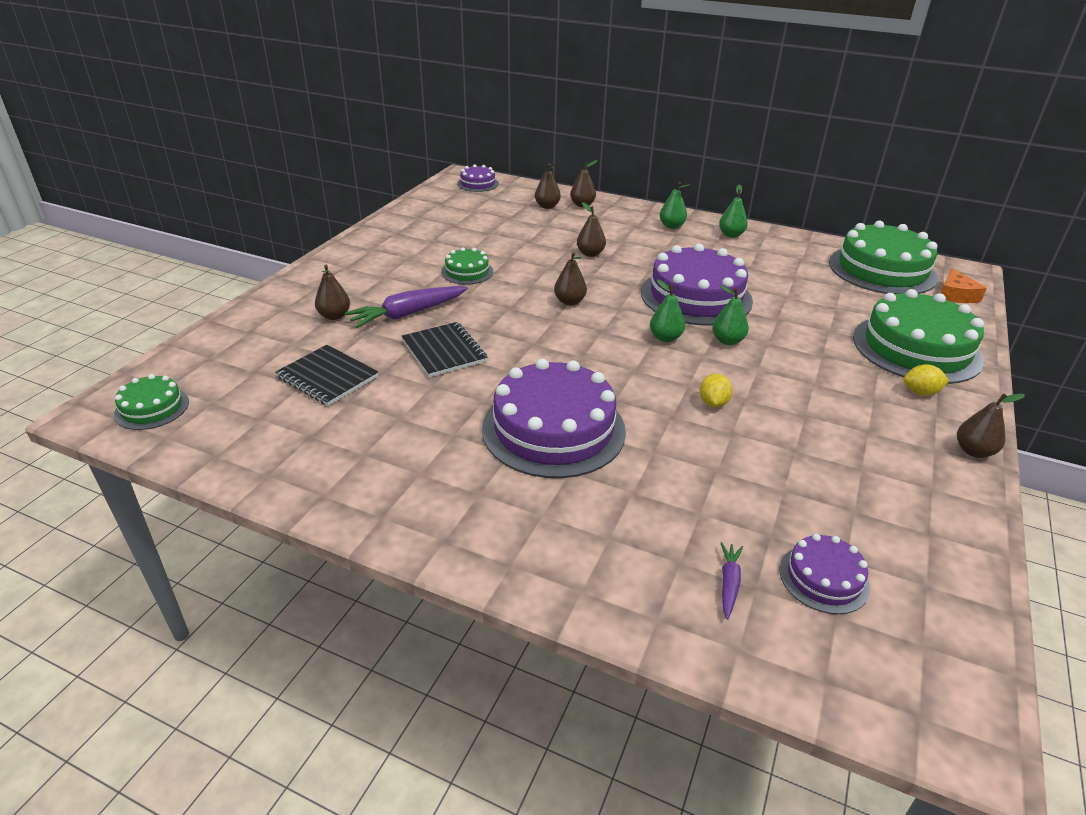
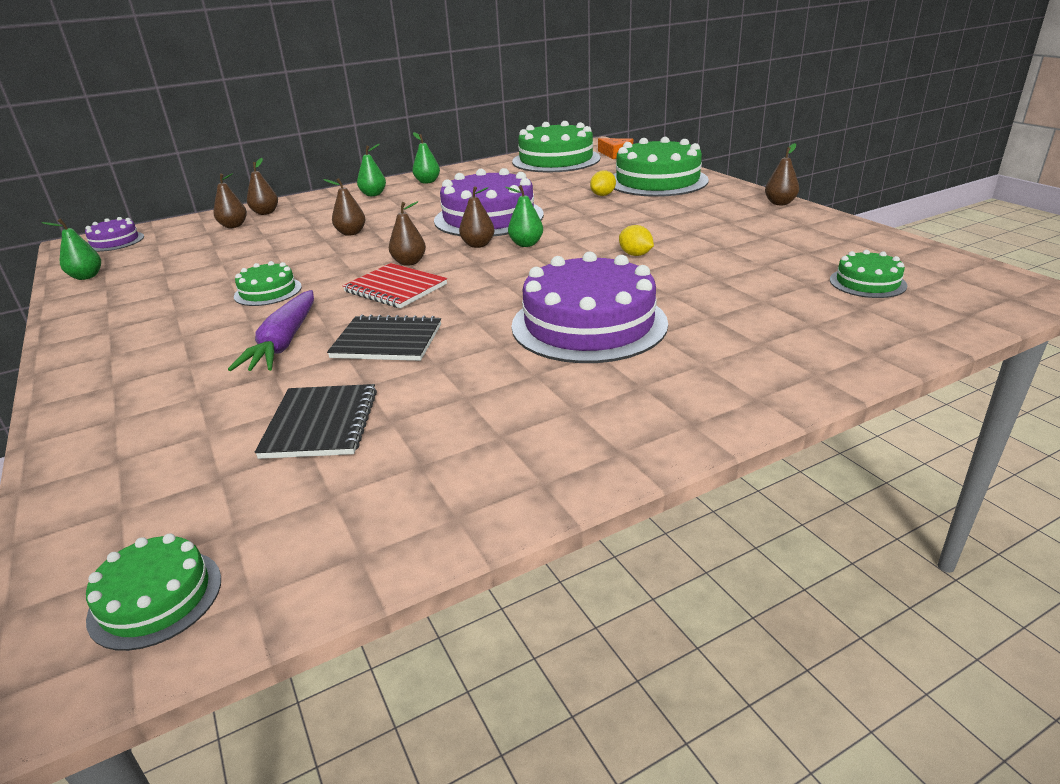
camera: 50 degrees left, 5 degrees down
(327, 377) = (321, 424): black notebook -> black notebook turned 75 degrees counterclockwise
(334, 316) = (202, 388): brown pear -> brown pear (478, 245)
(522, 316) = (395, 288): none -> red notebook
(727, 341) = (564, 226): green pear -> green pear (86, 277)
(728, 583) = (850, 314): purple carrot -> none
(823, 578) = (867, 283): purple cake -> green cake
(920, 392) = (705, 195): yellow lemon -> yellow lemon (603, 195)

